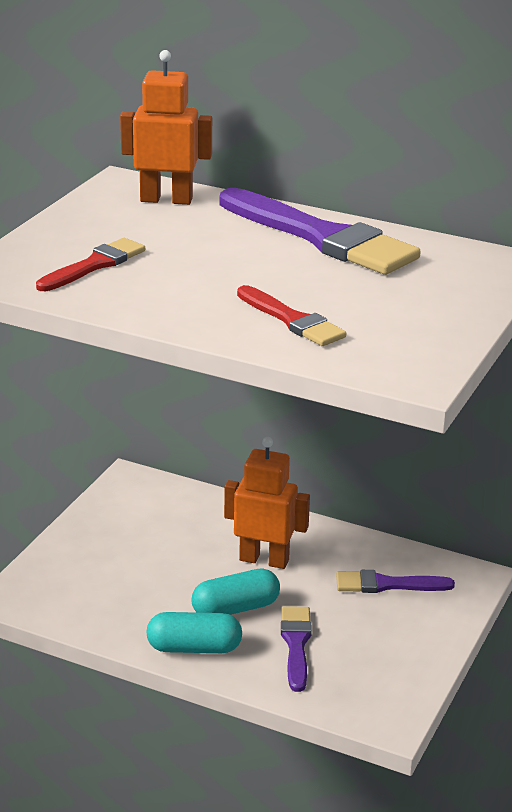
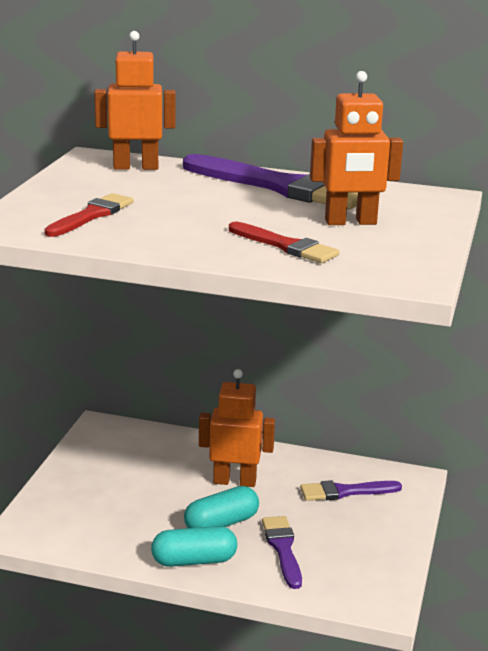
camera: 10 degrees left, 5 degrees down
(380, 292) = (350, 222): none -> orange robot

